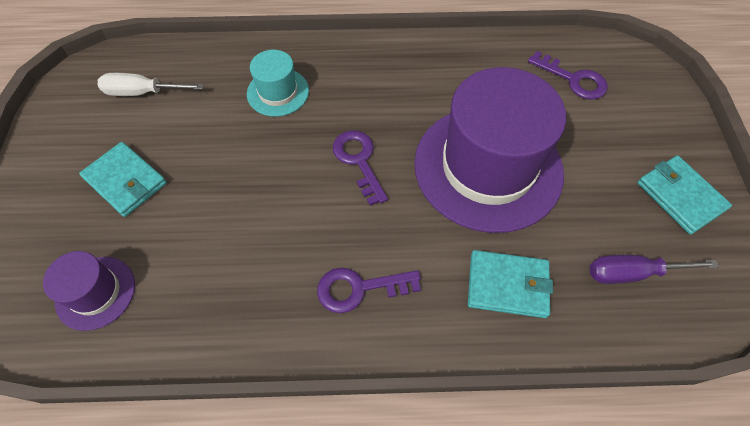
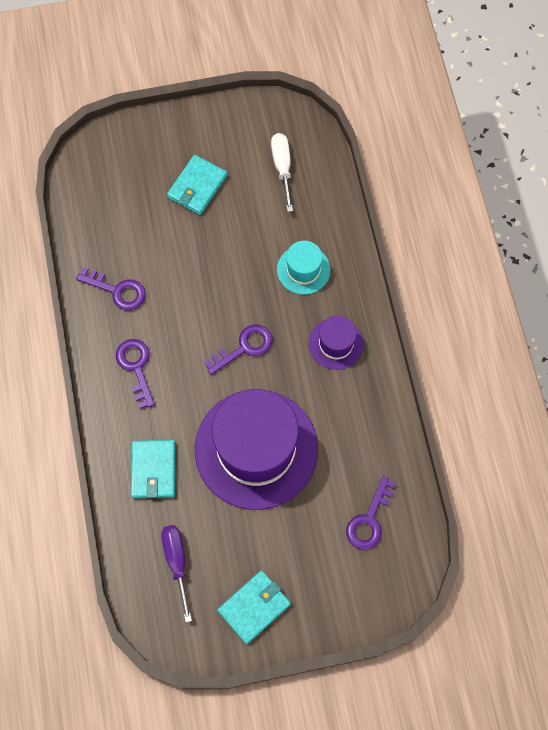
camera: 80 degrees right, 10 degrees up
(95, 292) = (109, 201): purple hat -> purple hat (336, 344)
(239, 299) = (117, 290): none -> purple key

